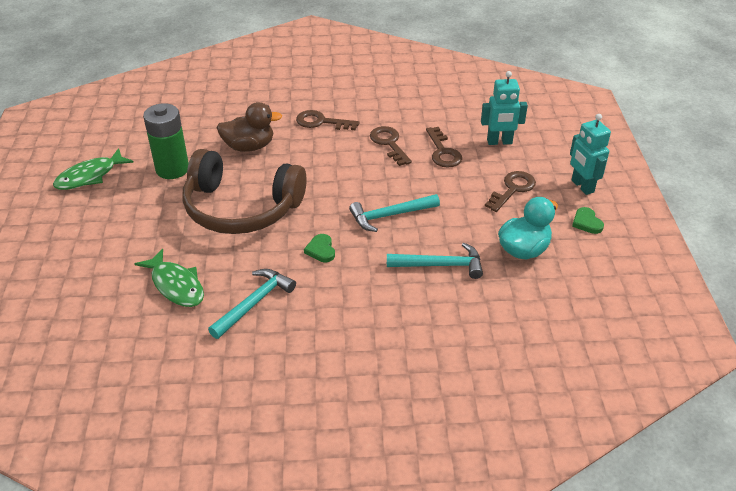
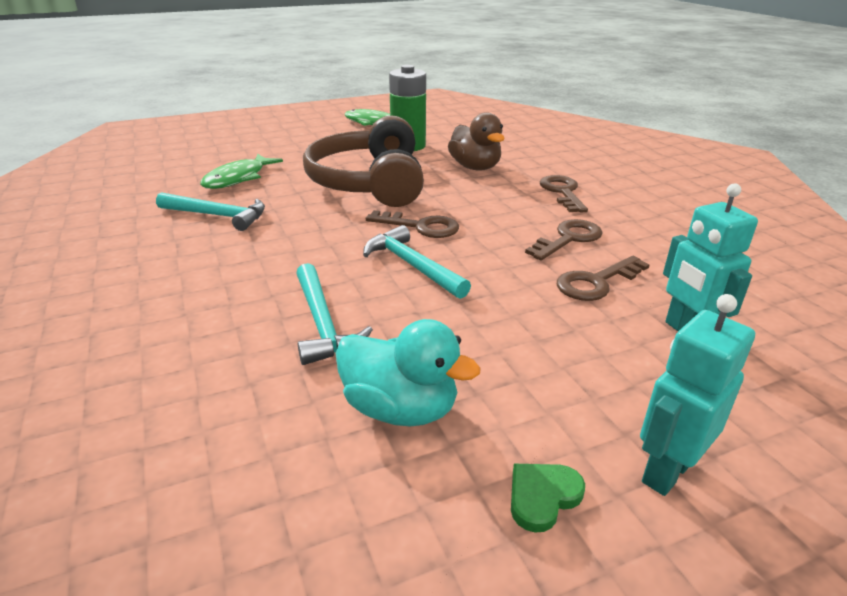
camera: 70 degrees right, 10 degrees down
(321, 250) = (319, 234): green heart -> none
(512, 189) = (566, 369): brown key -> brown key (420, 227)

